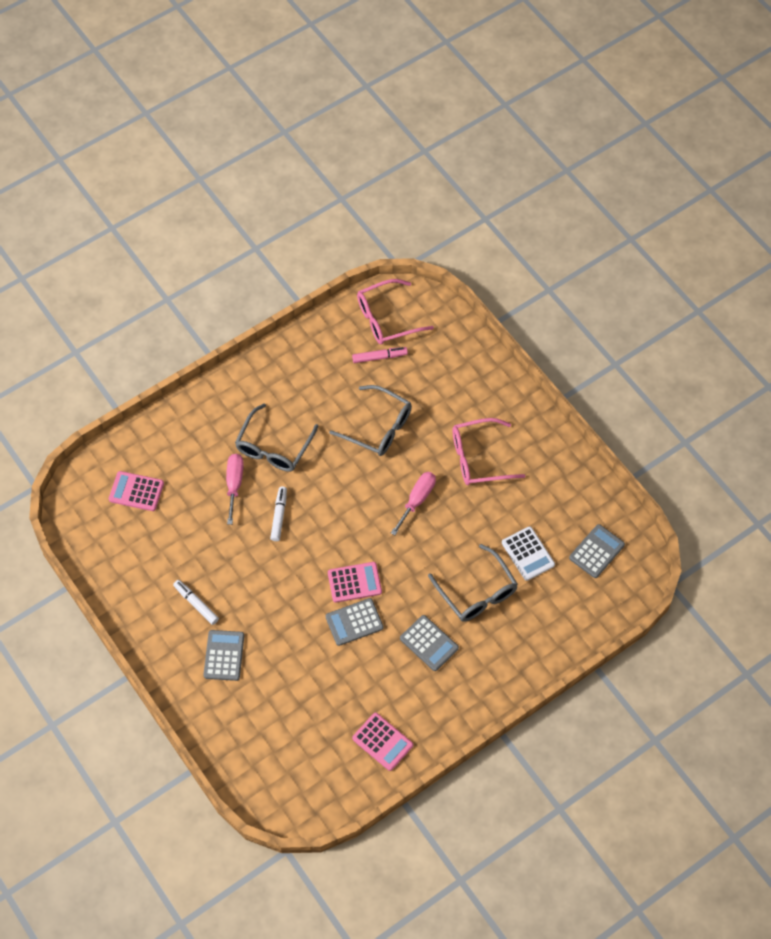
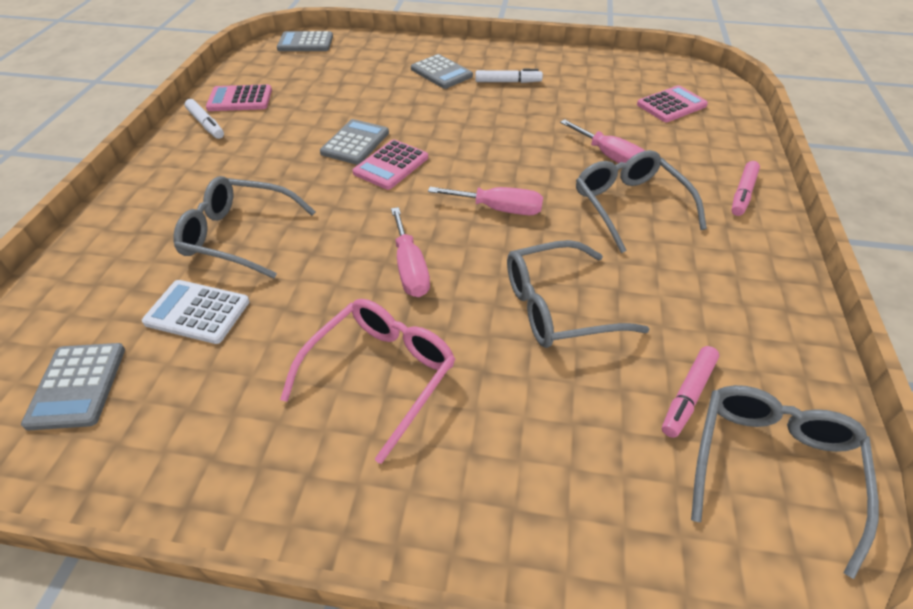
camera: 135 degrees right, 15 degrees down
(210, 406) = (742, 193): none -> pink marker
(279, 516) = (534, 163): white marker -> white marker (206, 124)
(337, 500) = (499, 209): none -> pink screwdriver
(387, 318) = (771, 468): pink glasses -> grey glasses
(429, 643) = (258, 170): grey calculator -> grey calculator (305, 43)

